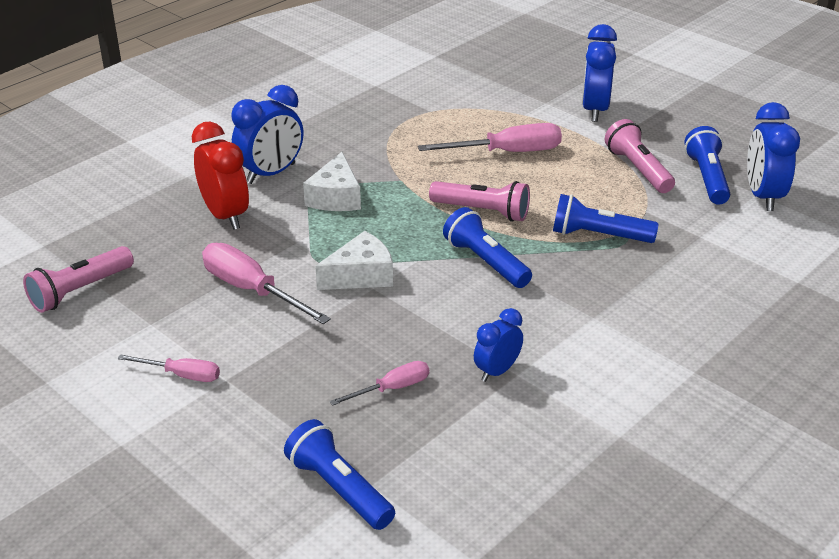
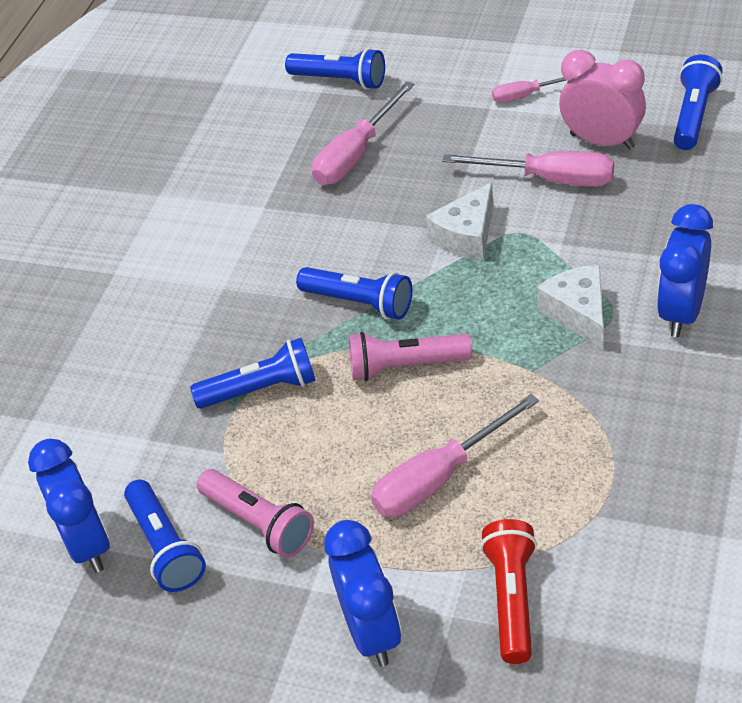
camera: 160 degrees right, 10 degrees up
(79, 291) = (694, 115): pink flashlight -> blue flashlight
(175, 302) = (602, 141): none -> pink clock
(225, 216) = (664, 239): red clock -> none
(392, 388) = (356, 154): pink screwdriver -> pink screwdriver, size x1.75
(497, 371) = (281, 202): blue clock -> none
(507, 98) = (512, 598): none -> red flashlight

